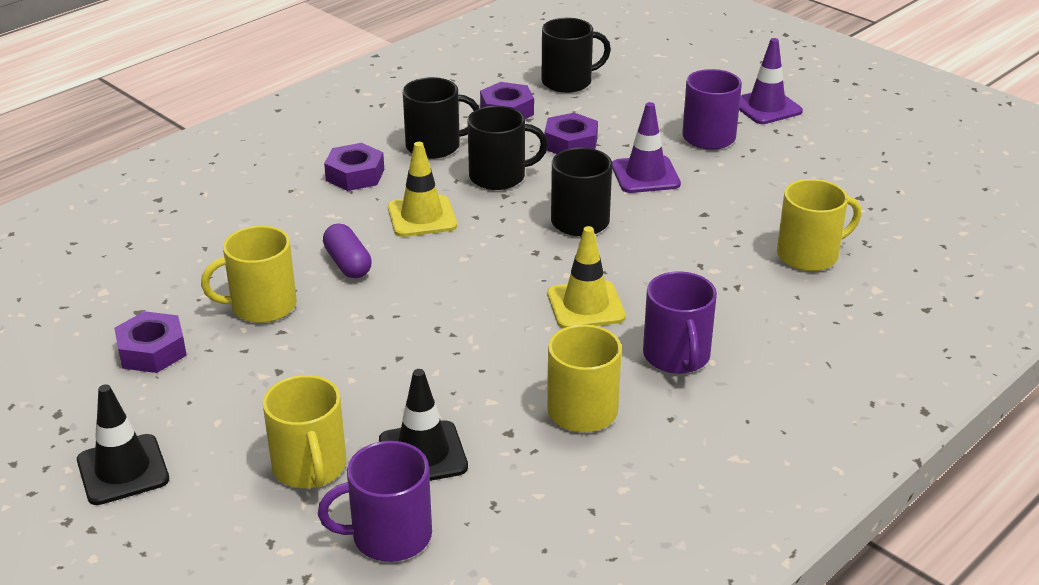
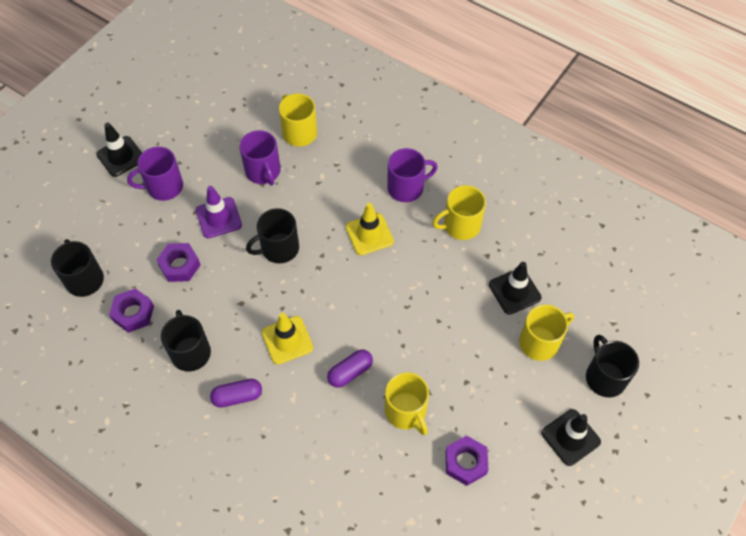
camera: 100 degrees left, 25 degrees up
(355, 175) = (237, 396): purple nut -> purple capsule
(389, 536) = (575, 293): purple mug -> purple mug (263, 171)
(499, 176) = (229, 302): black mug -> black mug (605, 377)
(766, 107) = (121, 156): purple traffic cone -> black traffic cone

